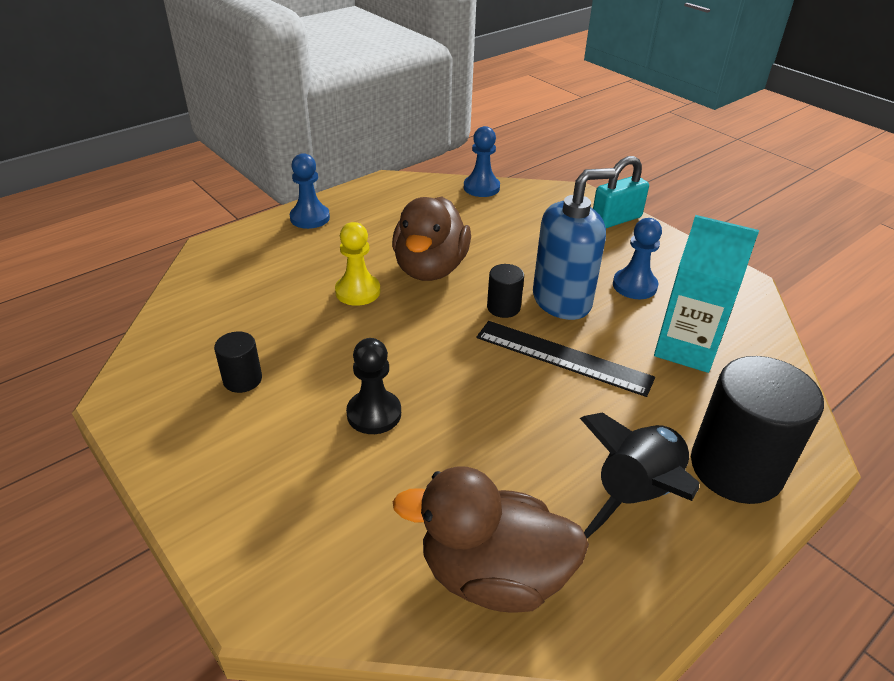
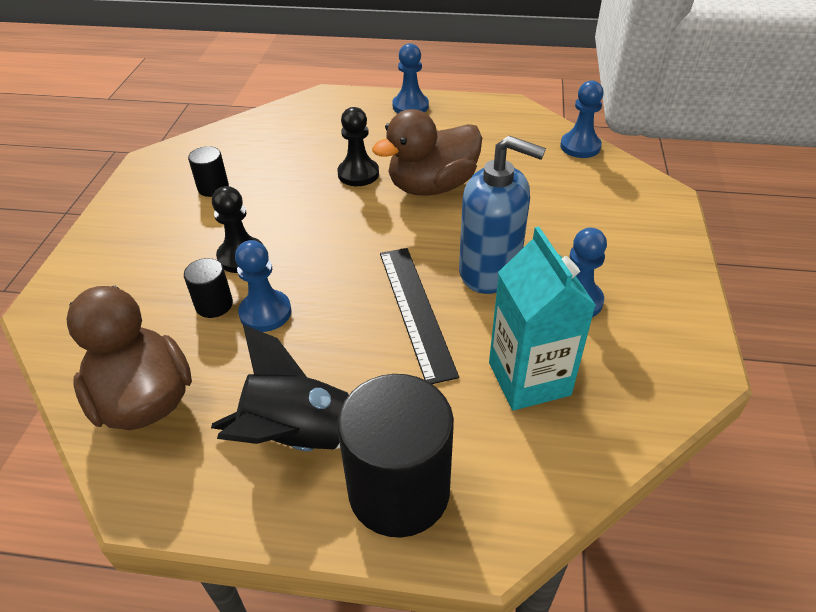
camera: 50 degrees right, 5 degrees up
(358, 291) = (358, 174): yellow pawn -> black pawn
(468, 437) = (265, 312): none -> blue pawn
(503, 307) = (436, 246): black cylinder -> black cylinder (214, 305)
(616, 219) = (664, 237): turquoise padlock -> none

